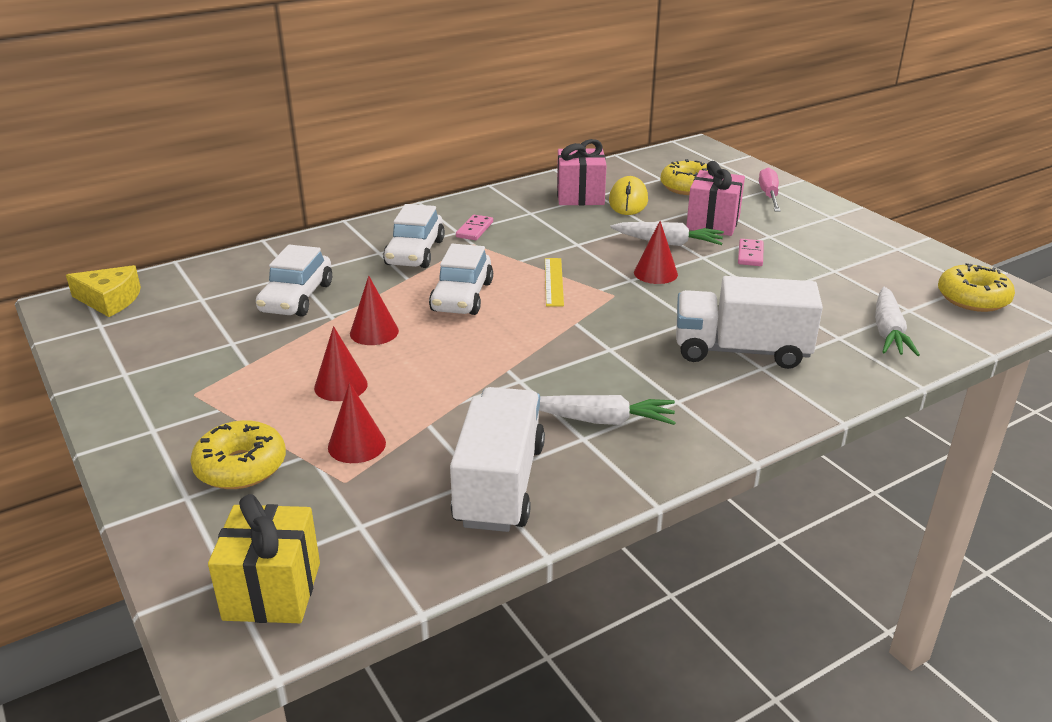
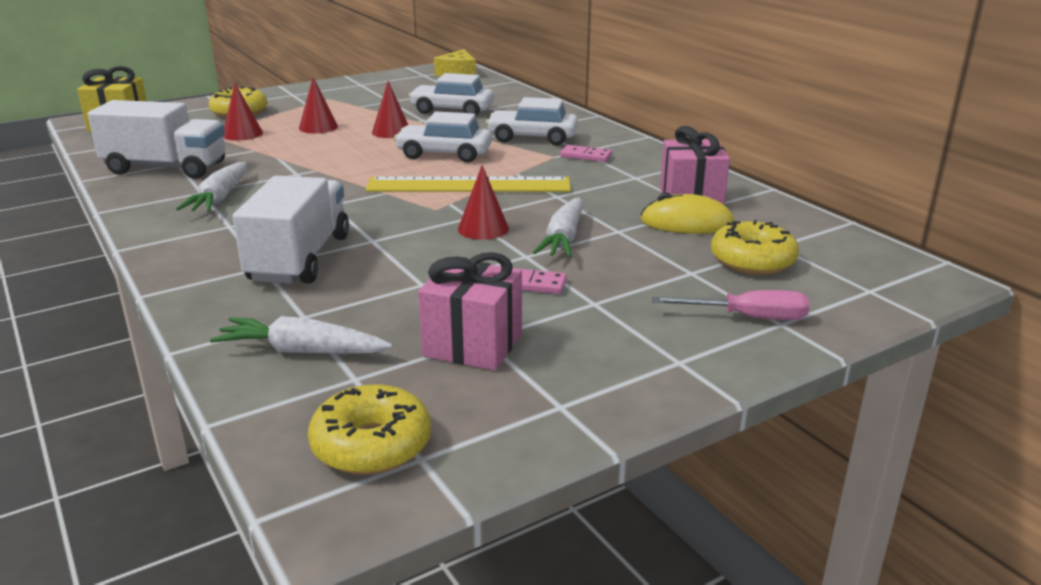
camera: 90 degrees right, 5 degrees down
(553, 281) = (469, 185): yellow ruler -> yellow ruler, size x1.99
(713, 223) = (629, 268): pink gift -> pink gift (473, 345)

